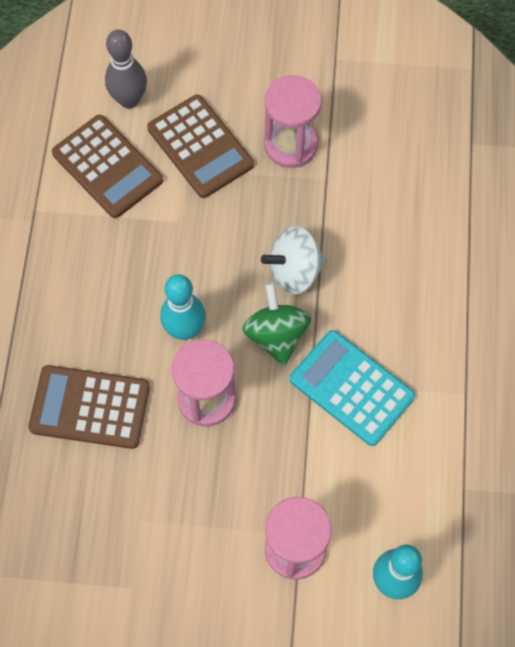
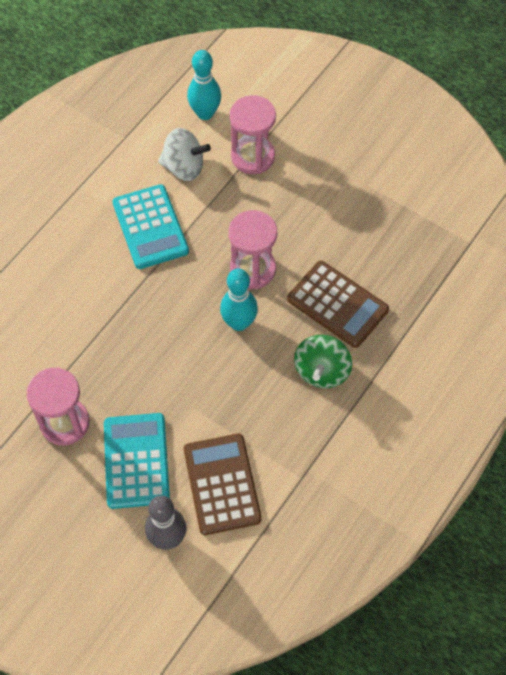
camera: 150 degrees left, 5 degrees down
(200, 147) = (136, 461): brown calculator -> turquoise calculator
(276, 335) = (177, 286): green spinning top -> green spinning top (322, 371)
(294, 271) = (132, 323): white spinning top -> white spinning top (184, 167)

